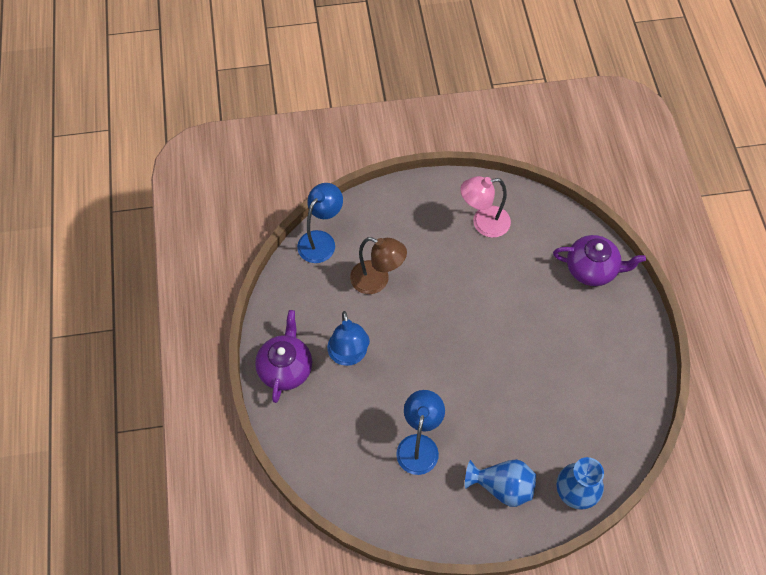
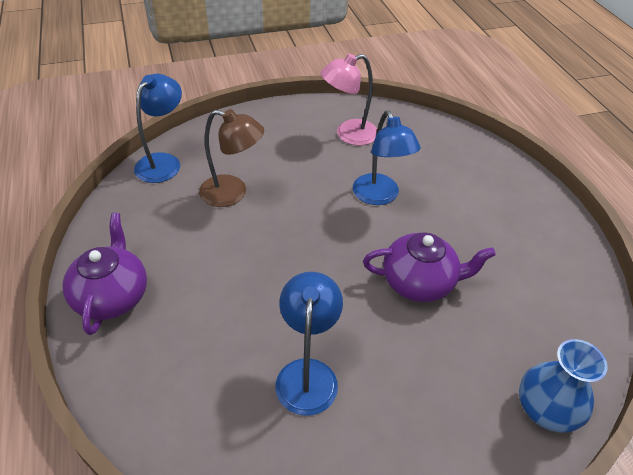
camera: 10 degrees left, 15 degrees down
(349, 356) = (200, 273): blue lamp -> blue lamp (379, 196)
(502, 487) = (438, 417): blue vase -> none
(592, 269) = (478, 164): purple teapot -> purple teapot (419, 282)

